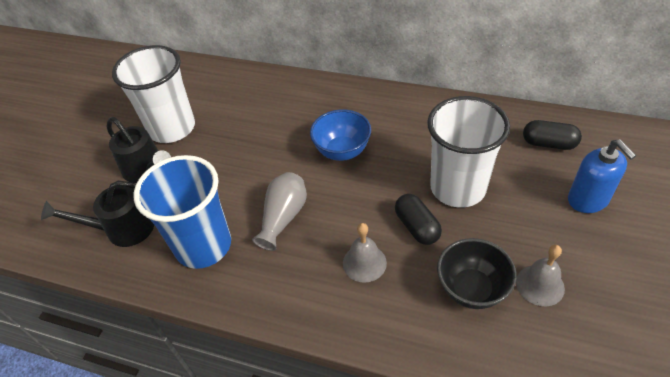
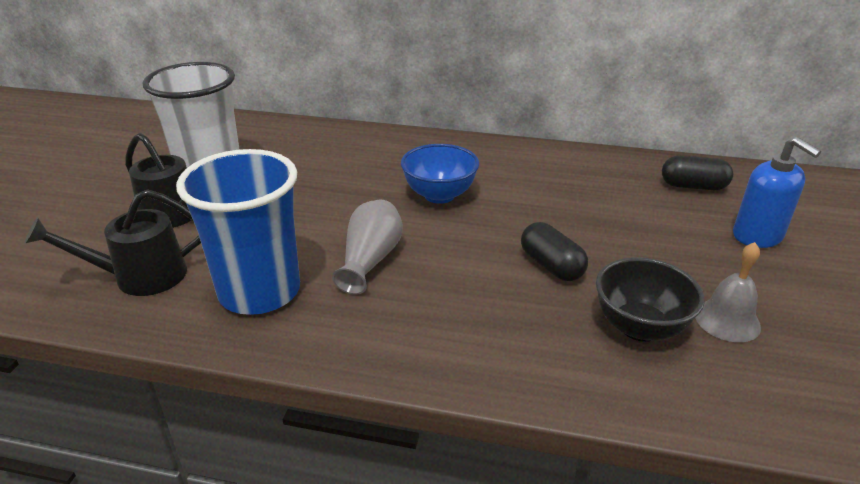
camera: 10 degrees left, 15 degrees down
(364, 263) = (489, 304): grey bell -> none
(458, 188) = (594, 227): white cup -> none

